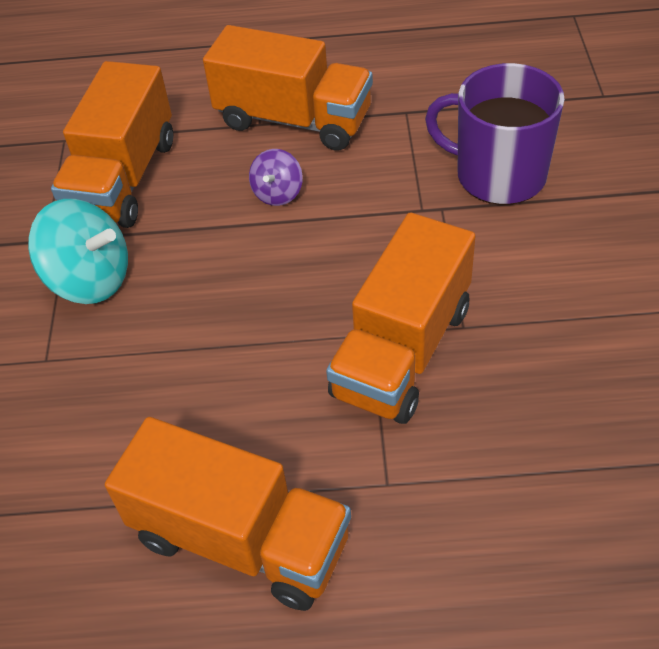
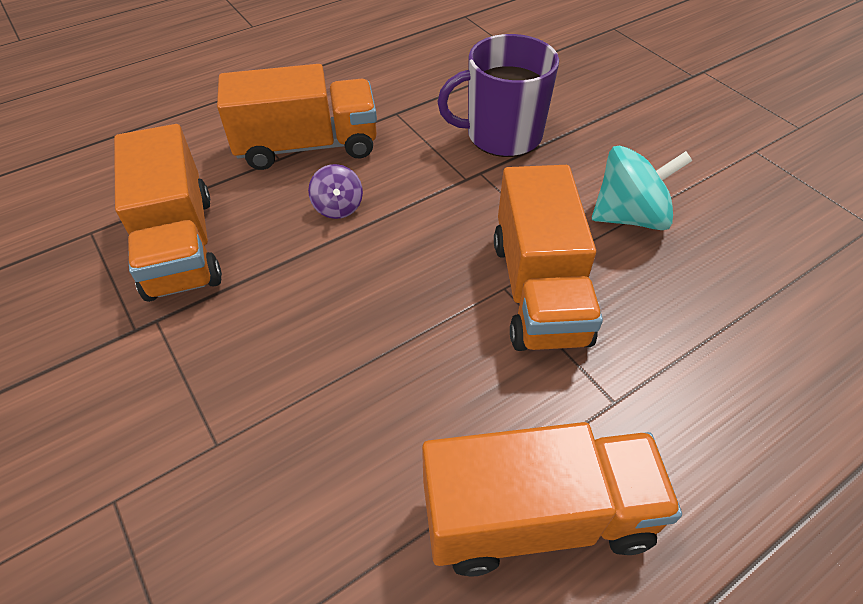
camera: 35 degrees left, 0 degrees up
(90, 279) = (210, 347): turquoise spinning top -> turquoise spinning top (629, 217)

